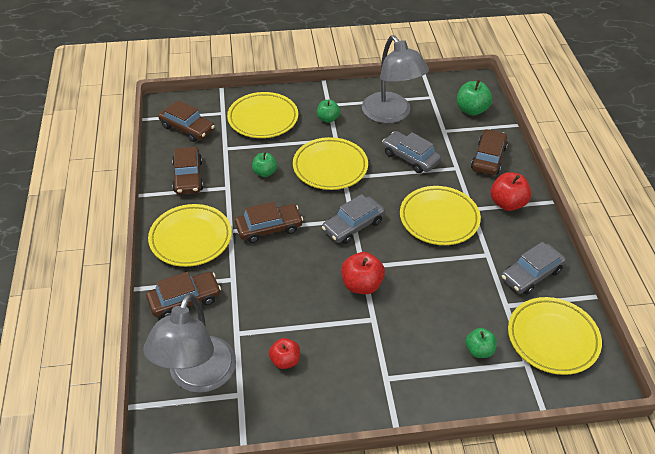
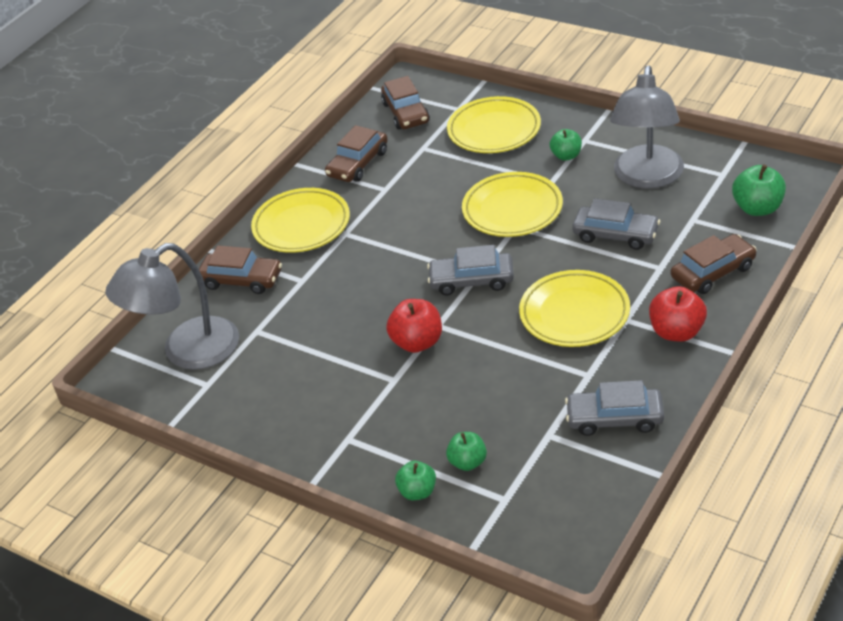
camera: 45 degrees right, 5 degrees down
(265, 172) = (437, 189): green apple -> green apple (417, 492)
(269, 228) = (384, 246): brown car -> none
(285, 361) = (273, 376): red apple -> none
(410, 157) = (615, 234): grey car -> grey car turned 120 degrees clockwise
(552, 338) = (562, 492): yellow plate -> none

